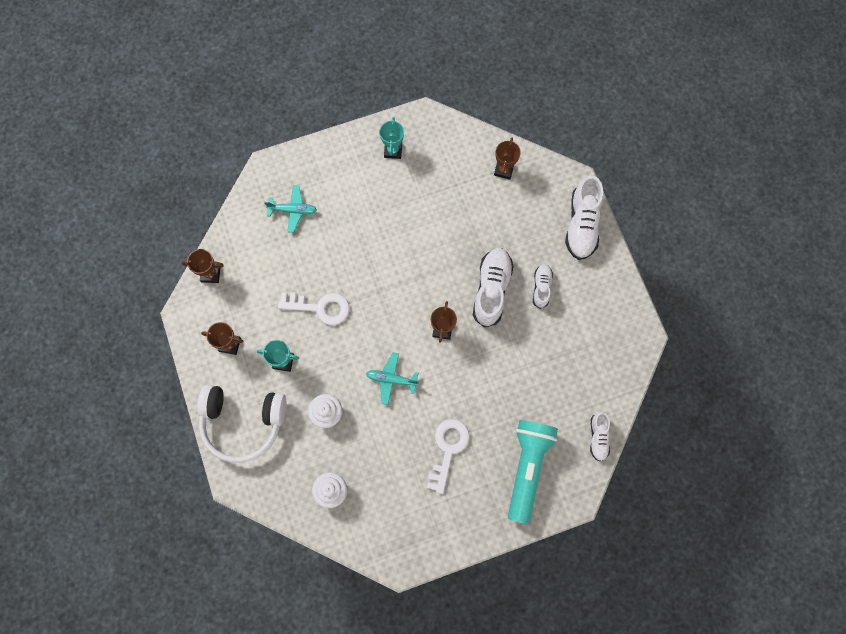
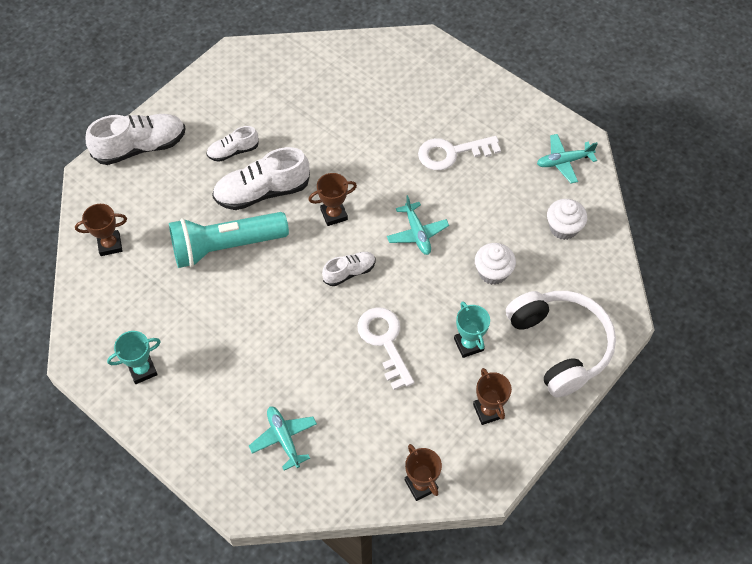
camera: 120 degrees left, 15 degrees down
(389, 534) = (564, 162): none -> turquoise plane
(527, 467) = (423, 86): turquoise flashlight -> turquoise flashlight (226, 247)
(598, 437) = (357, 48): white shoe -> white shoe (349, 272)

